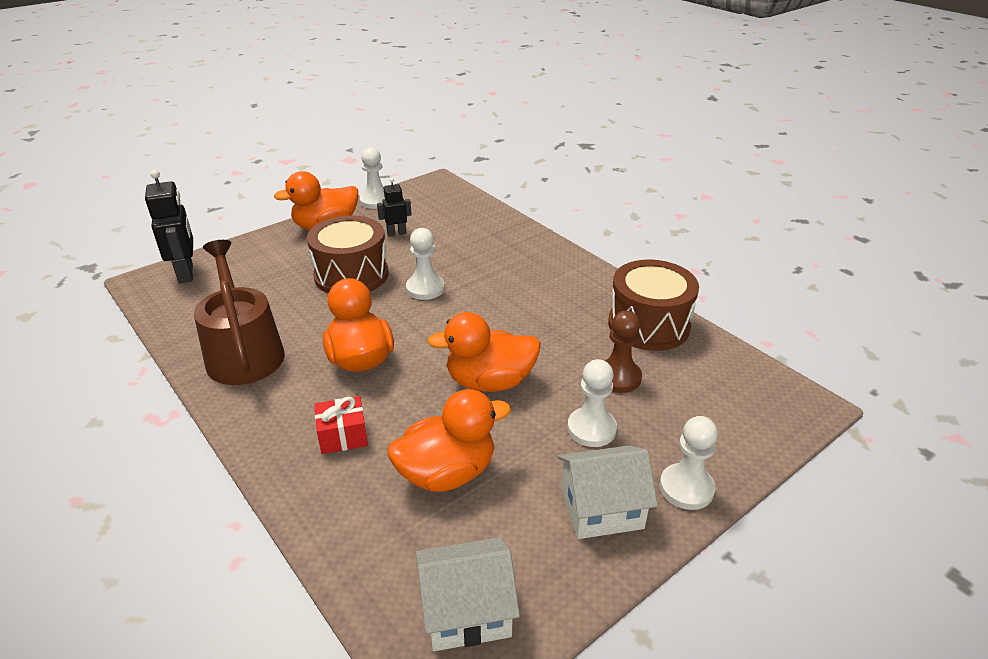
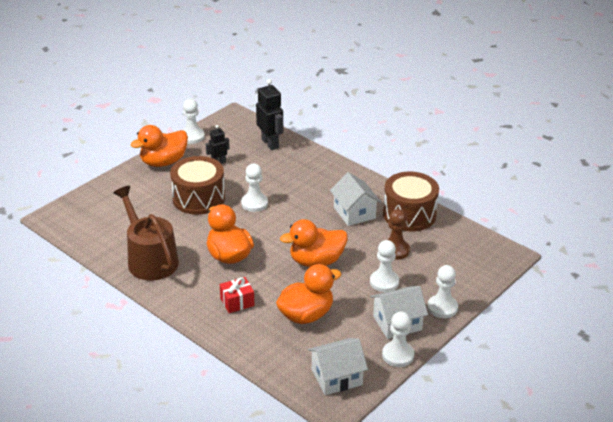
camera: 10 degrees left, 0 degrees up
(186, 273) = (78, 208): black robot -> black robot (270, 144)
(565, 314) = (354, 213): none -> white house
(592, 577) = (398, 355): none -> white pawn

